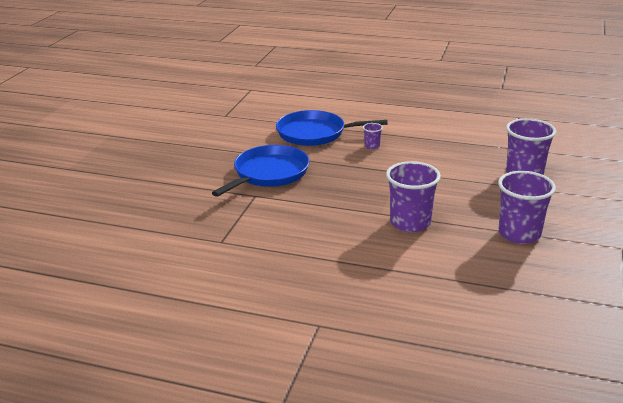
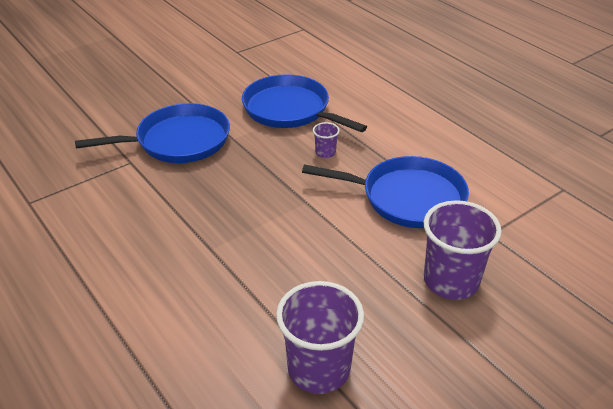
camera: 35 degrees right, 10 degrees up
(410, 222) = (222, 279): purple cup -> none
(449, 149) = (407, 198): none -> blue pan

